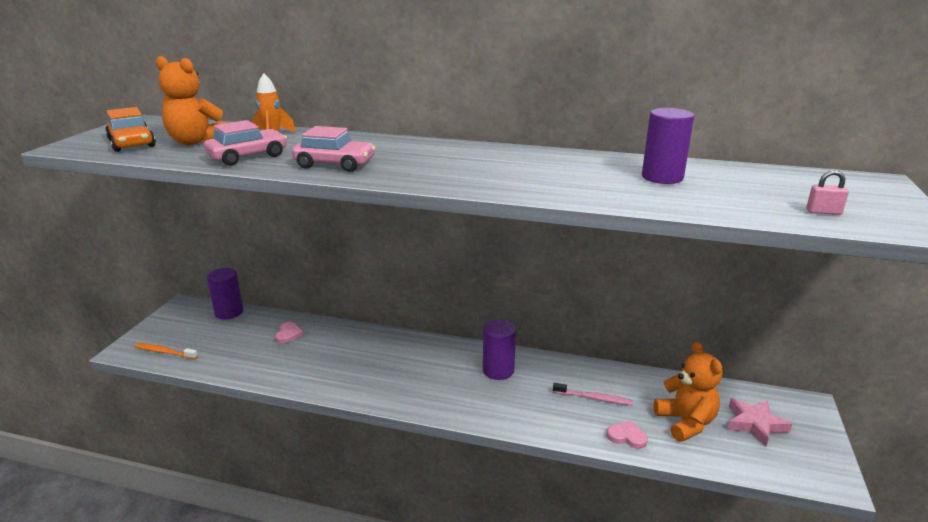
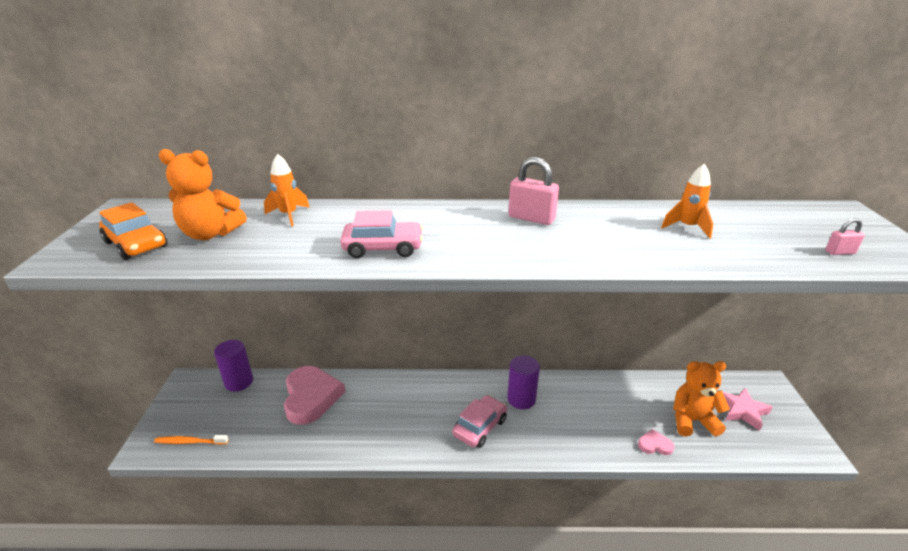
camera: 15 degrees left, 5 degrees up
(248, 156) = (283, 248): pink car -> pink car (480, 427)
(288, 334) = (311, 396): pink heart -> pink heart, size x2.30
(500, 156) = (531, 218): none -> pink padlock
(593, 398) = (611, 411): pink toothbrush -> none
(662, 177) = (687, 227): purple cylinder -> orange rocket
(685, 422) = (692, 420): orange teddy bear -> orange teddy bear turned 60 degrees counterclockwise

